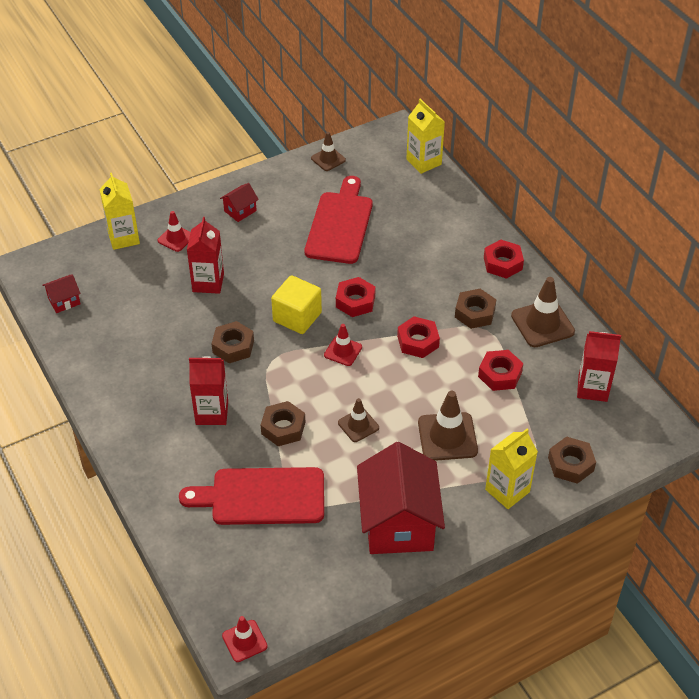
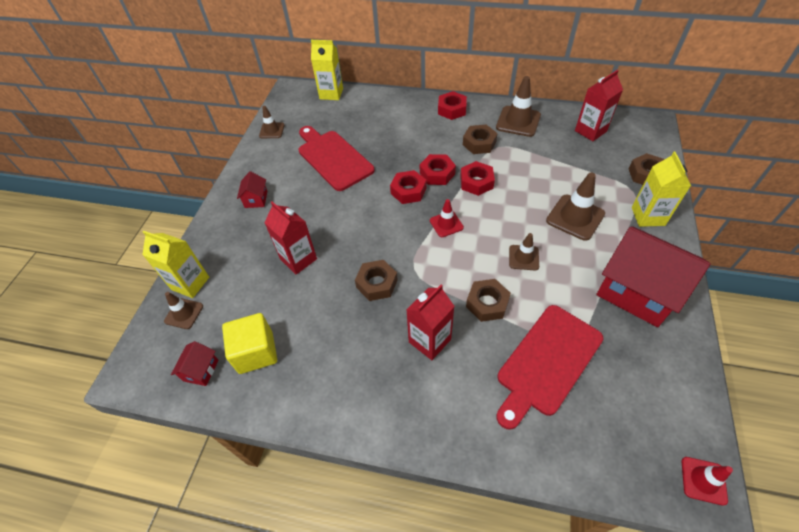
camera: 45 degrees left, 5 degrees up
(96, 255) = (184, 313): none -> brown traffic cone
(176, 238) = (233, 251): red traffic cone -> none
(297, 317) = (389, 229): yellow cube -> yellow cube (256, 352)
(500, 374) = (542, 162): red nut -> red nut (437, 173)

